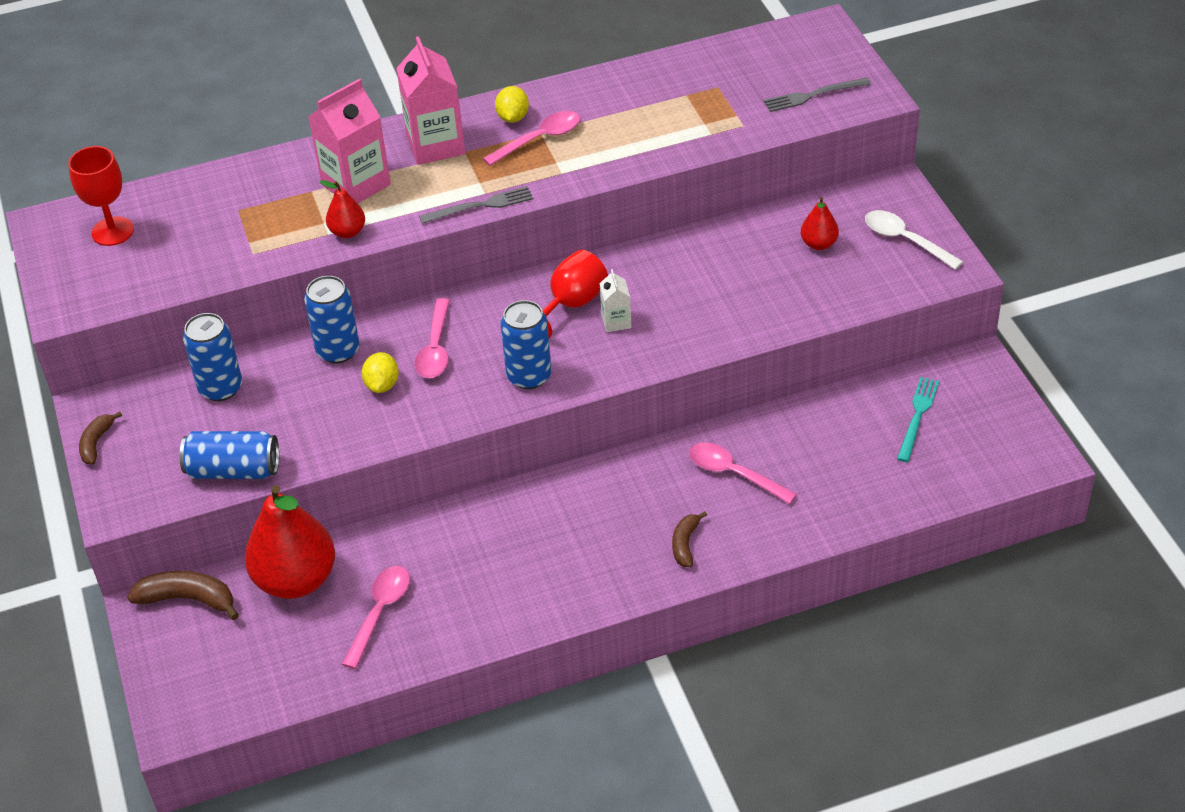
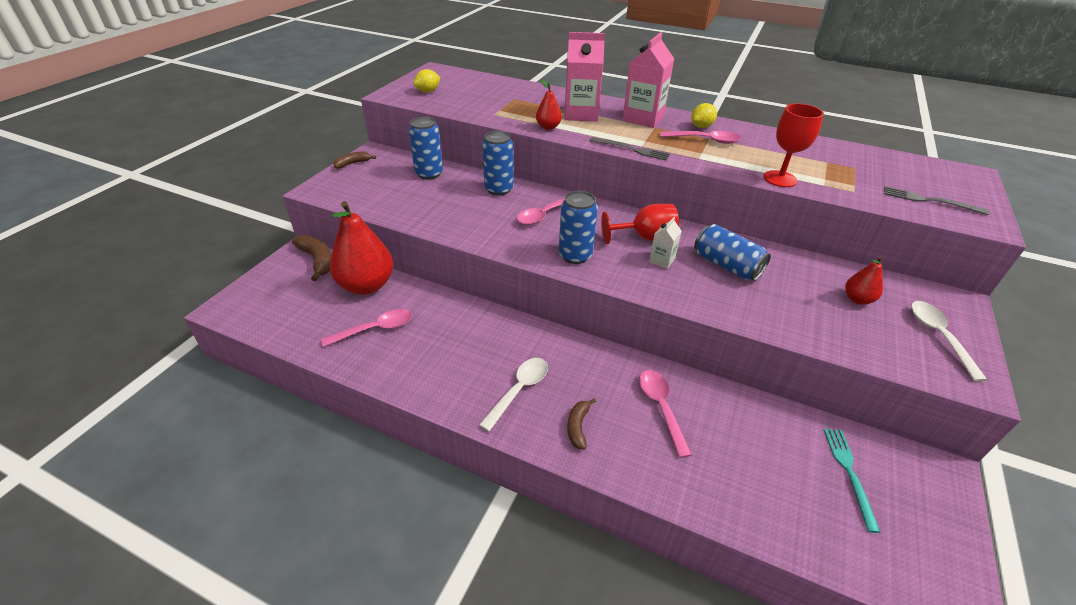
camera: 40 degrees right, 5 degrees down
(112, 231) = (453, 82): red goblet -> red goblet (780, 179)
(233, 470) = (380, 206): blue can -> blue can (726, 265)
(382, 385) = (497, 214): yellow lemon -> yellow lemon (428, 91)
(598, 554) = (519, 390): none -> white spoon
(685, 544) = (578, 427): brown banana -> brown banana turned 45 degrees counterclockwise
(917, 416) = (849, 473): turquoise fork -> turquoise fork turned 60 degrees counterclockwise

